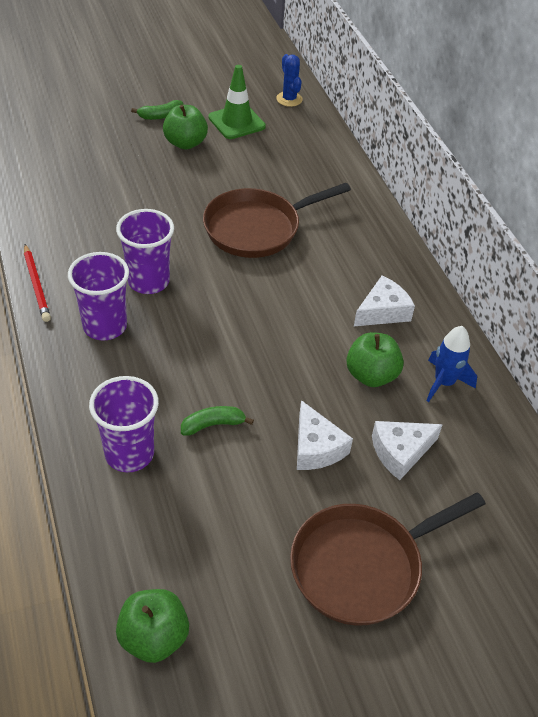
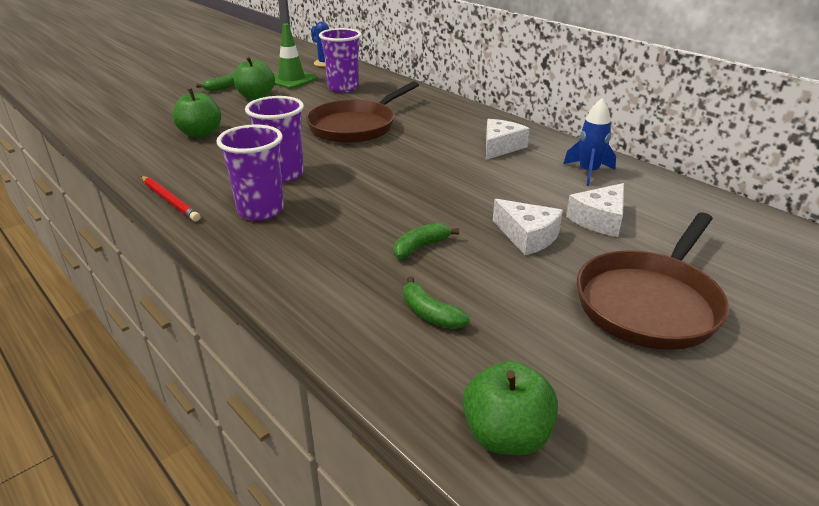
camera: 20 degrees left, 15 degrees down
(129, 454) = (354, 290): purple cup -> purple cup (343, 88)
(173, 503) = (430, 314): none -> green banana
(371, 375) = (528, 182): green apple -> green apple (201, 133)

